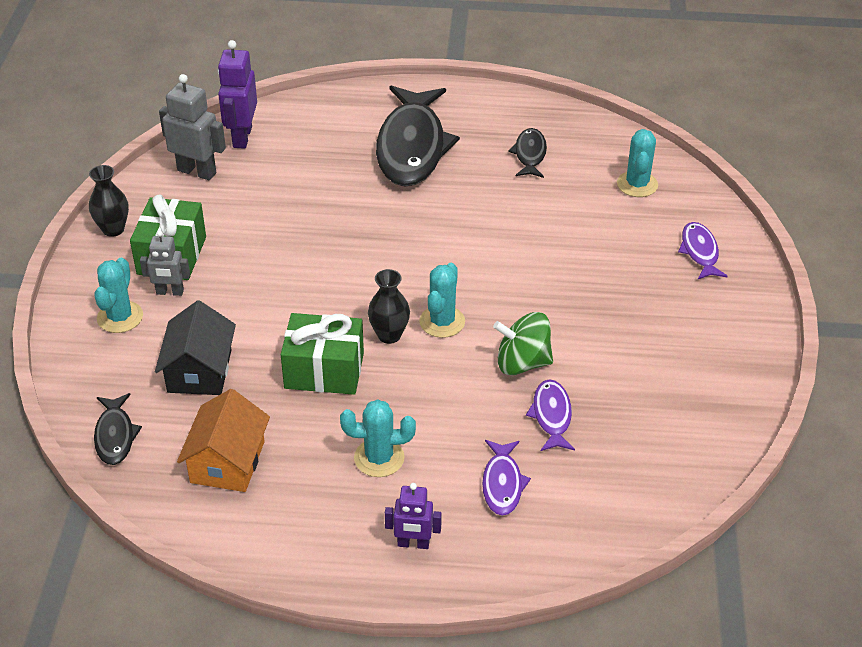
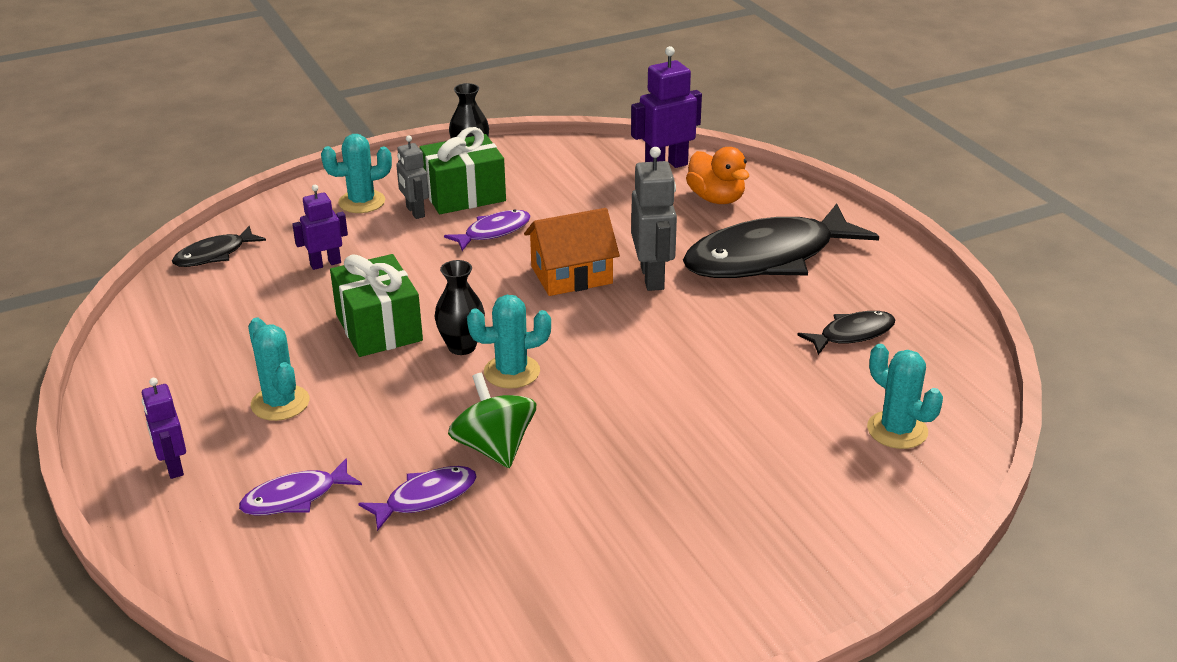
camera: 60 degrees right, 10 degrees down
(197, 171) = (590, 164): grey robot -> grey robot (653, 277)
(199, 371) = (325, 264): black house -> purple robot
(227, 462) = (219, 320): orange house -> orange house (571, 275)
(313, 134) = (716, 198): none -> orange duck
(637, 184) = (897, 430): turquoise cactus -> turquoise cactus turned 75 degrees clockwise
(700, 252) = (827, 524): purple fish -> purple fish (493, 232)

